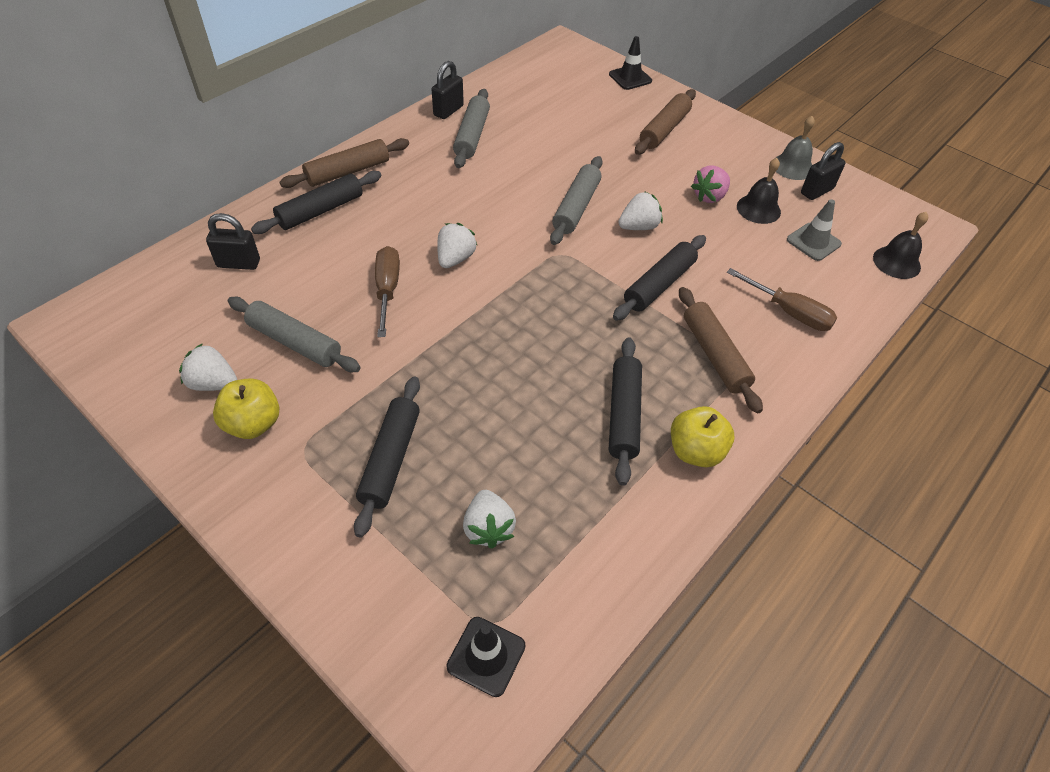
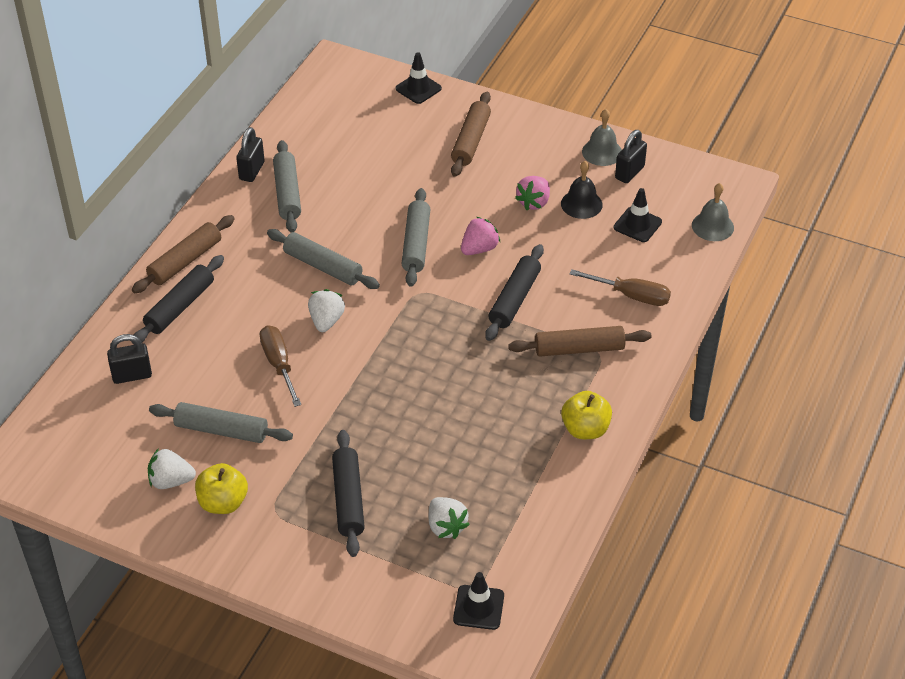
camera: 15 degrees left, 5 degrees down
(475, 207) = (323, 266): none -> grey rolling pin
(623, 415) = (520, 416): black rolling pin -> none
(638, 227) = (479, 249): white strawberry -> pink strawberry
(714, 355) = (579, 349): brown rolling pin -> brown rolling pin turned 60 degrees counterclockwise
(813, 242) = (637, 225): grey traffic cone -> black traffic cone
(896, 262) = (712, 226): black bell -> grey bell

